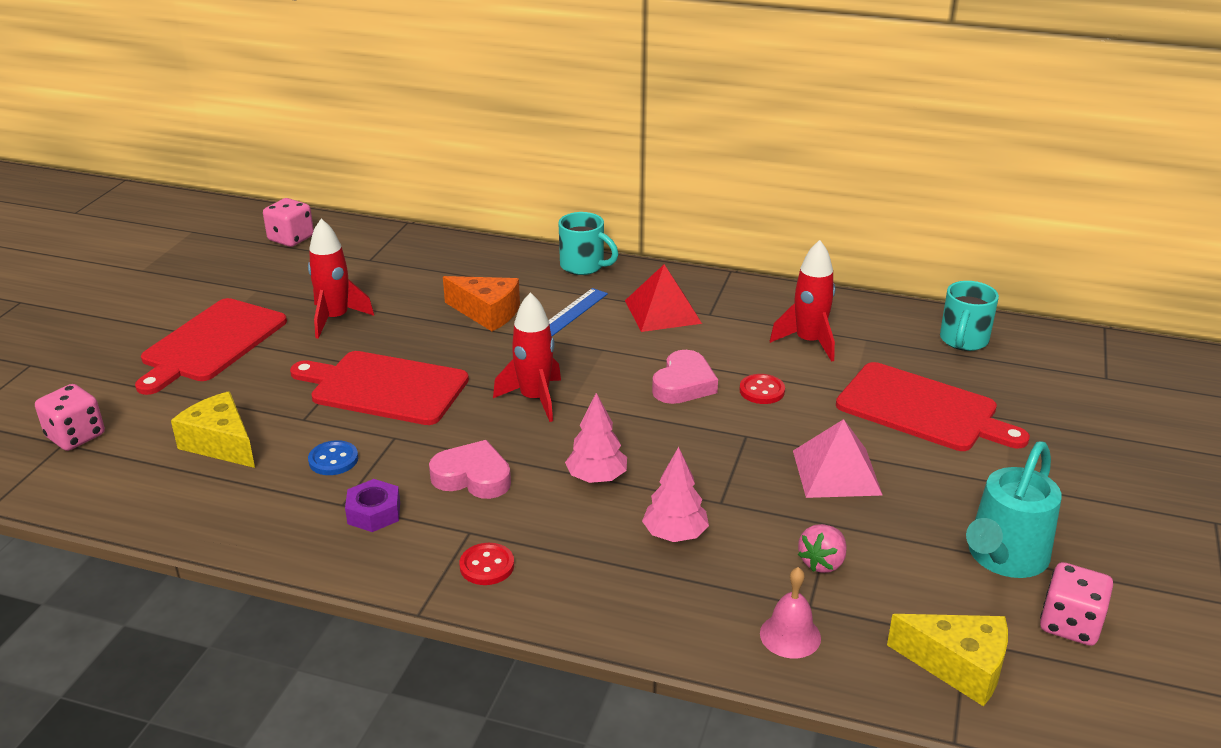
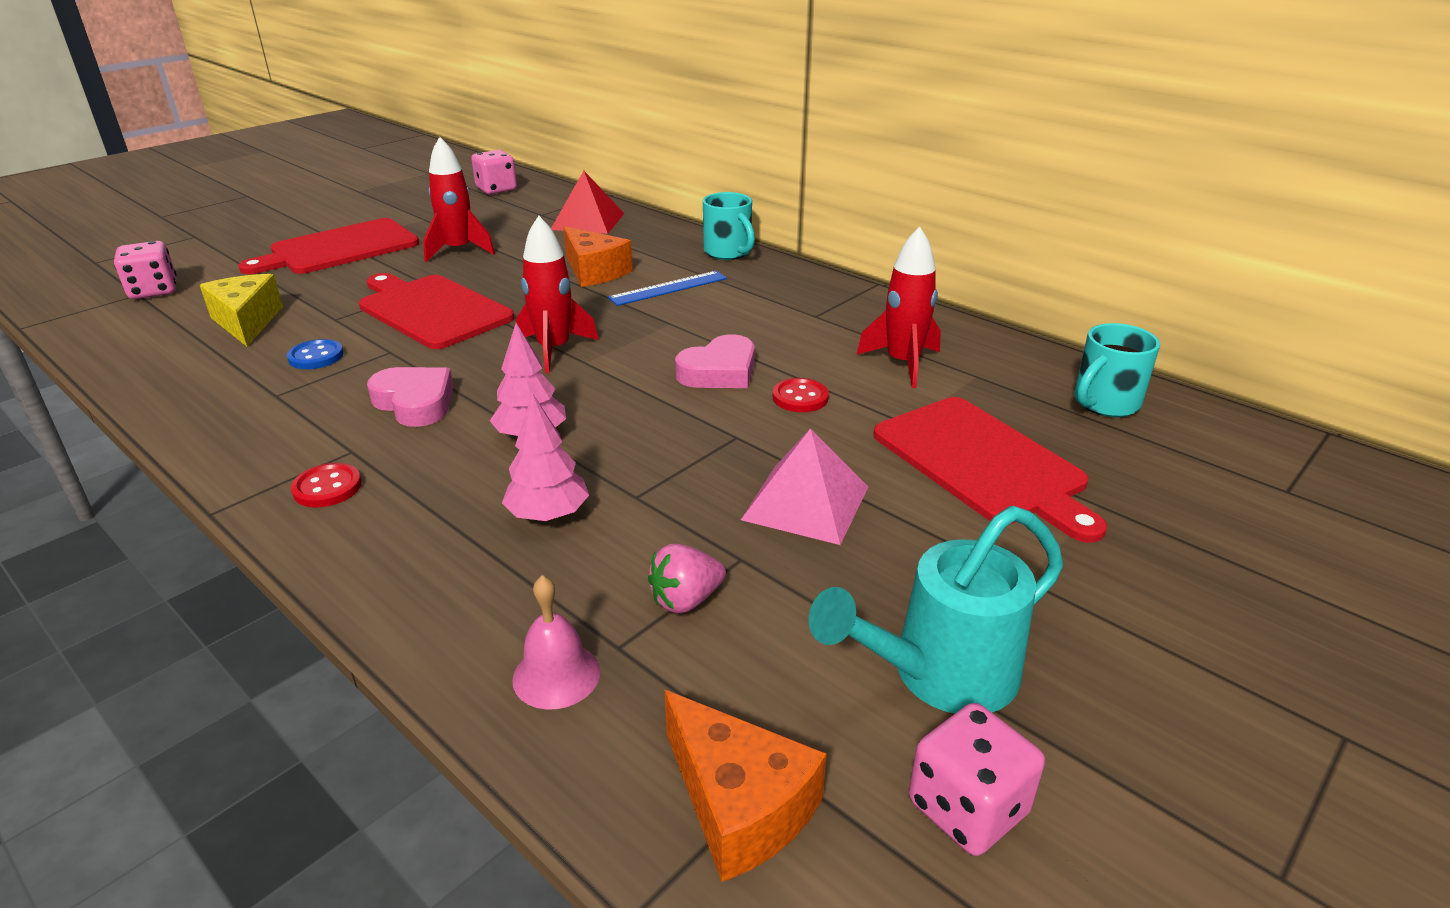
camera: 25 degrees right, 0 degrees up
(374, 513) = (291, 409): purple nut -> none
(663, 311) = (767, 304): red pyramid -> red pyramid (588, 221)
(958, 666) = (739, 804): yellow cheese -> orange cheese

